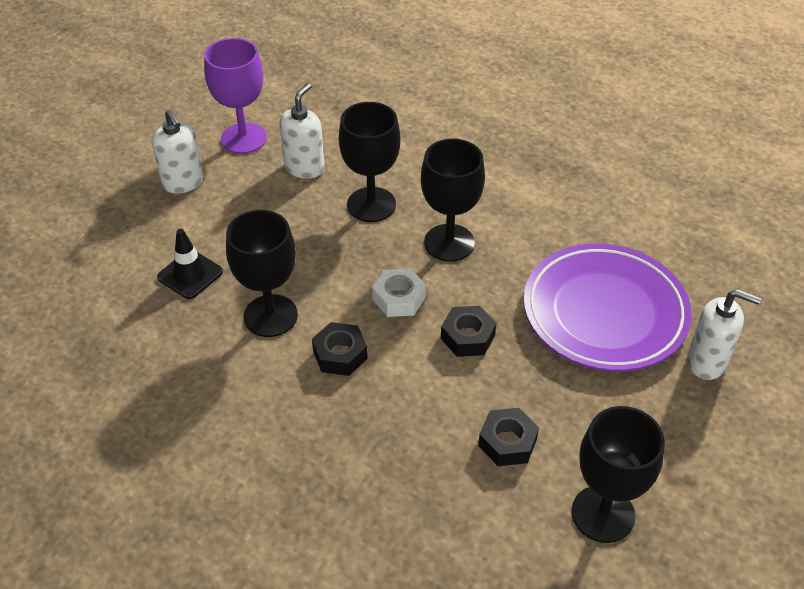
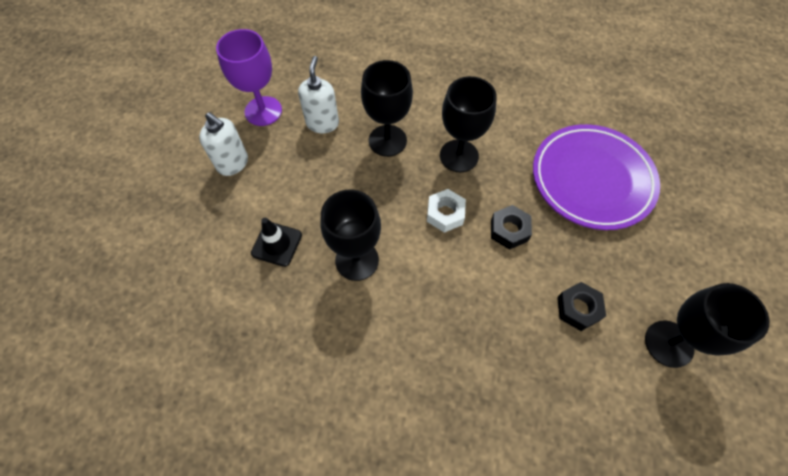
camera: 20 degrees left, 15 degrees up
(340, 354) = (425, 276): black nut -> none
(707, 362) = (675, 197): white soap dispenser -> none

